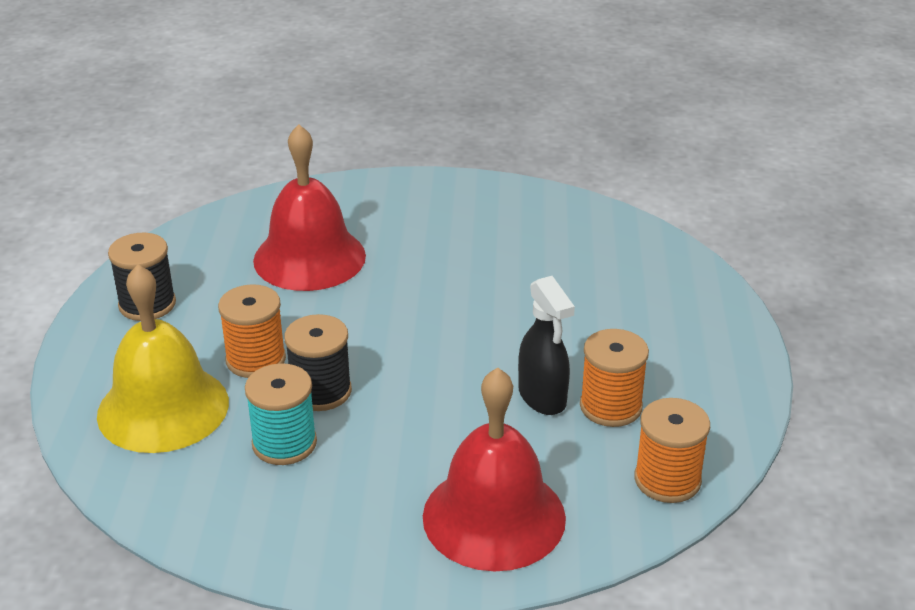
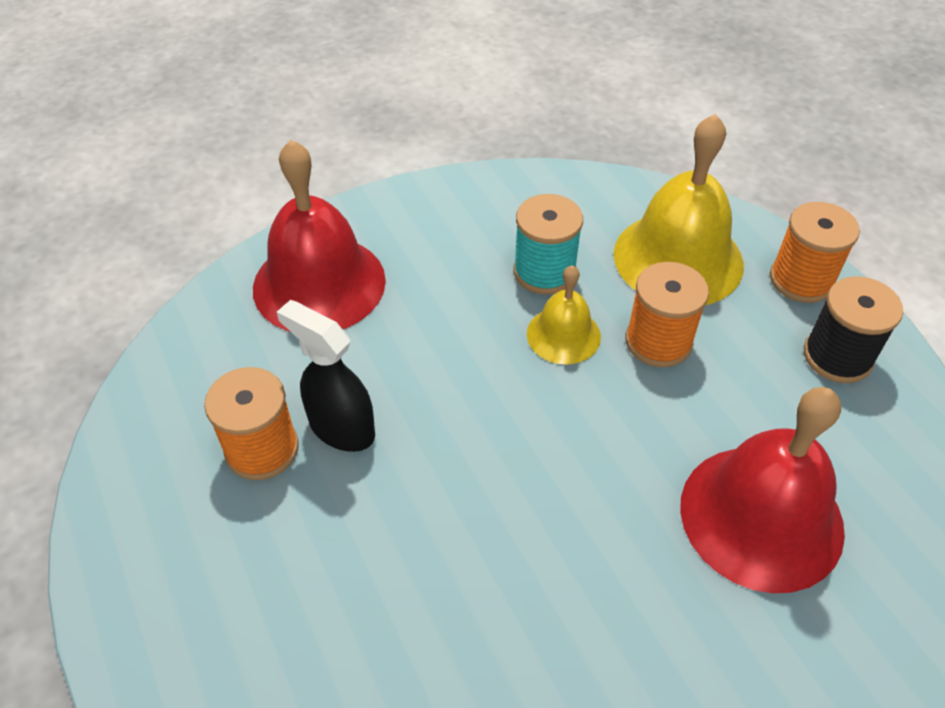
camera: 150 degrees right, 15 degrees up
(320, 391) = (563, 335): black spool -> yellow bell
(667, 480) = (173, 384): orange spool -> orange spool (801, 280)

